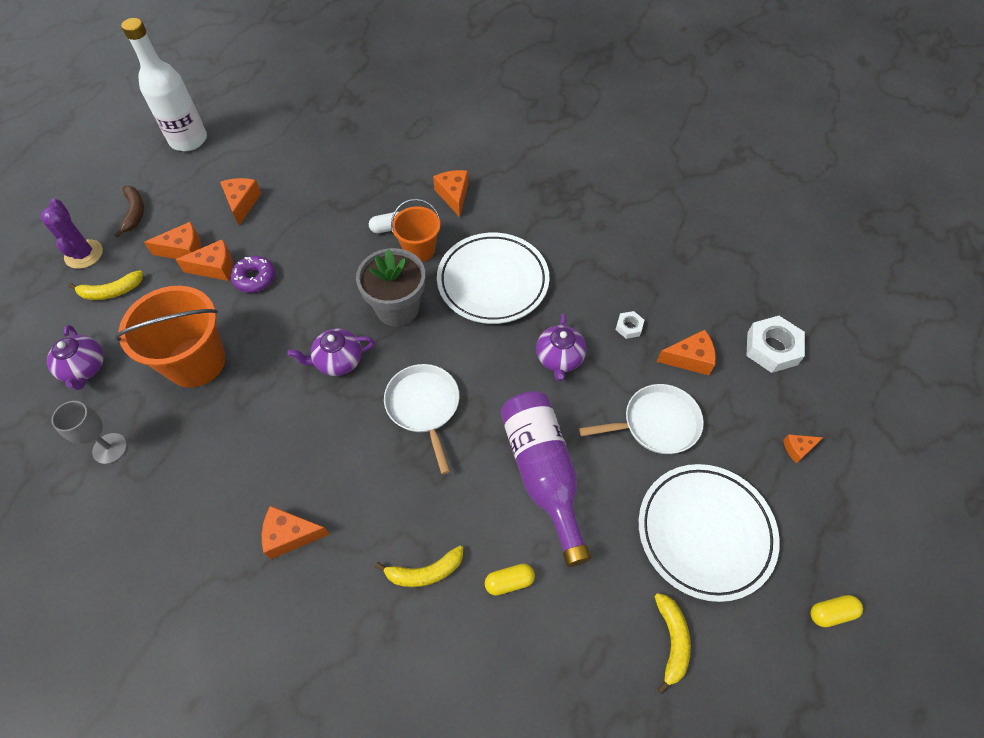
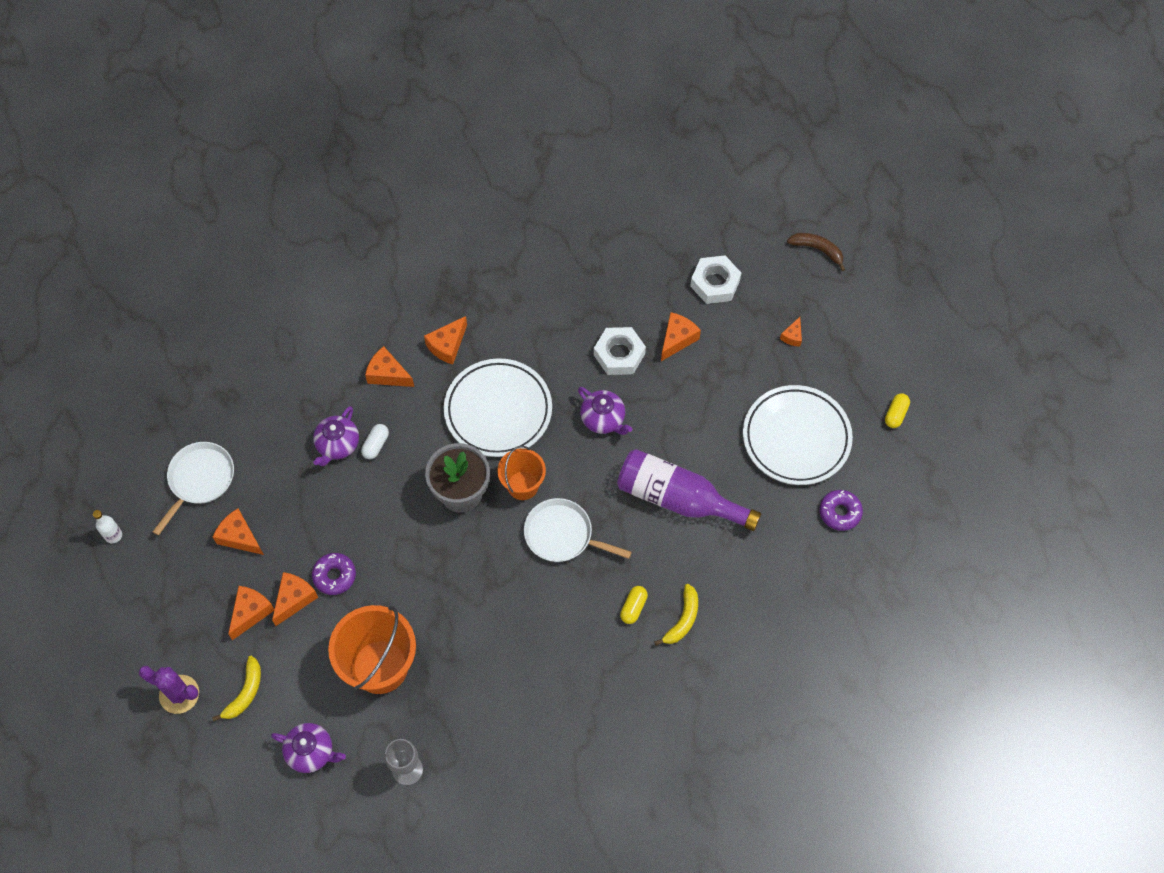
camera: 50 degrees left, 5 degrees up
(135, 212) = (166, 628): brown banana -> brown banana (817, 250)
(188, 140) = (113, 535): white bottle -> white bottle, size x0.41
(290, 535) = (586, 686): orange cheese -> orange cheese (447, 345)
(338, 361) = (471, 566): purple teapot -> purple teapot (337, 445)
(419, 250) = (419, 438): orange bucket -> orange bucket (522, 485)
(509, 582) = (731, 574): yellow capsule -> yellow capsule (633, 607)
(629, 327) = (619, 354): white nut -> white nut, size x1.96
(657, 423) = (704, 401): white pan -> white pan (200, 479)
(671, 641) = (840, 512): yellow banana -> purple donut

